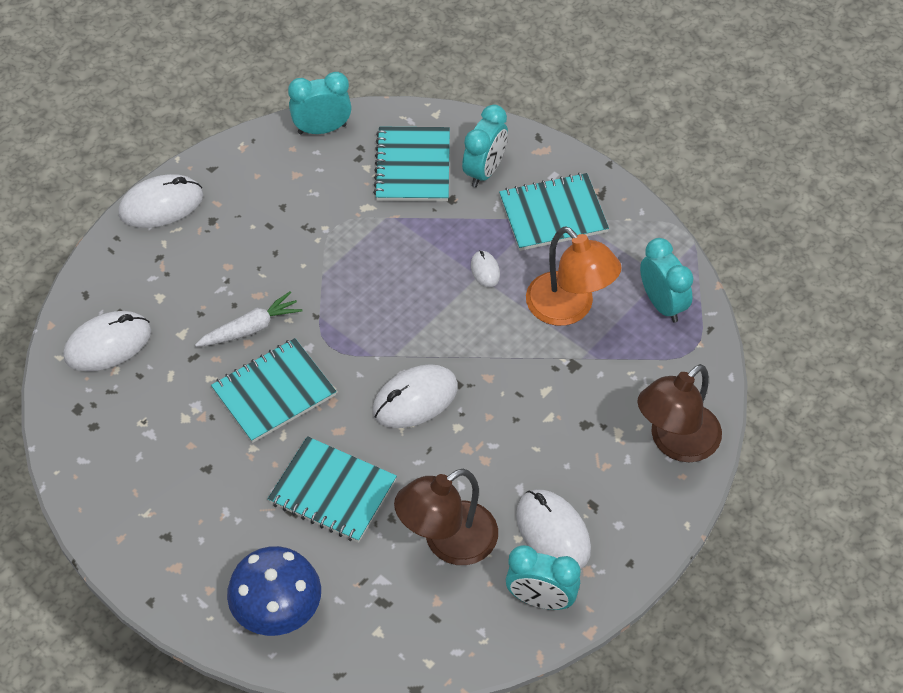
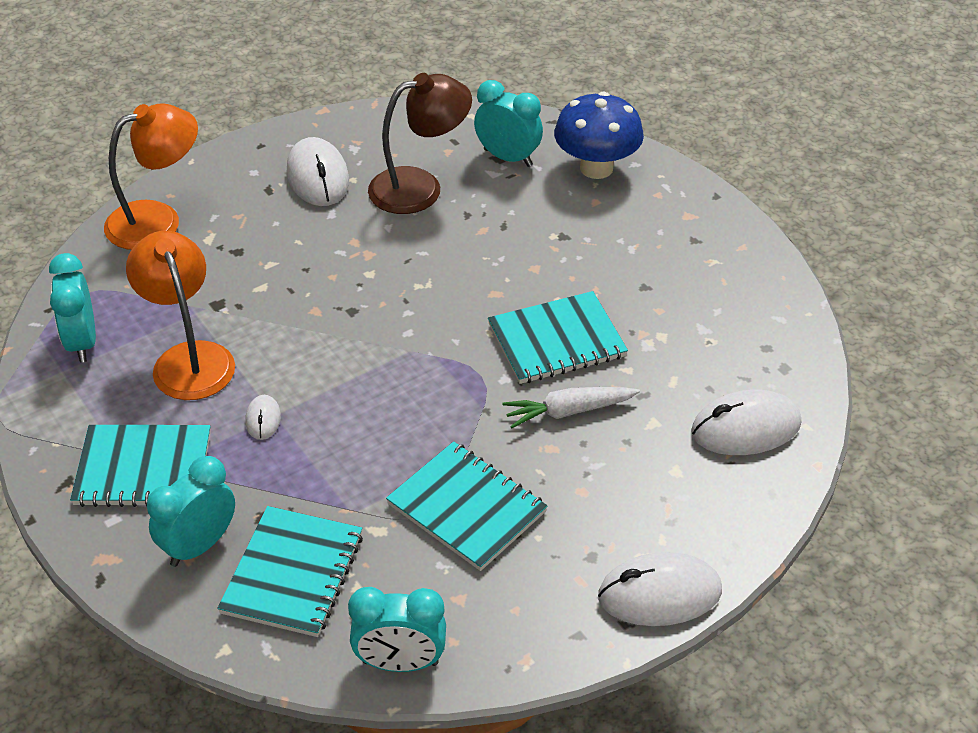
camera: 165 degrees left, 10 degrees down
(332, 491) = (518, 244): turquoise notebook -> turquoise notebook (466, 508)
(415, 399) = (403, 305): white mouse -> none
(541, 599) = (354, 136): turquoise clock -> turquoise clock (508, 158)
(675, 442) = (158, 220): brown lamp -> orange lamp

